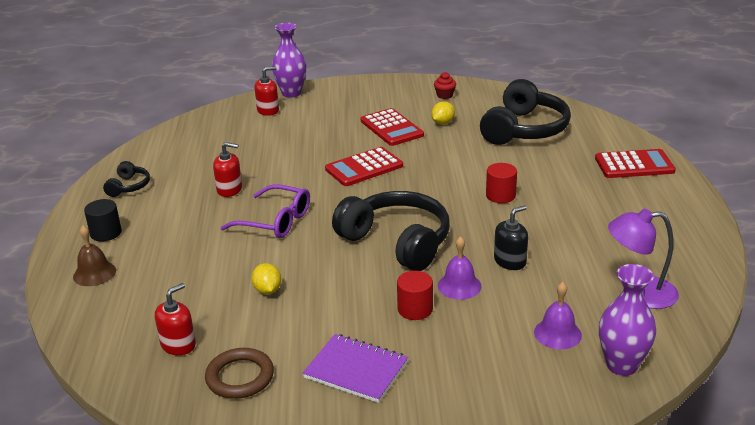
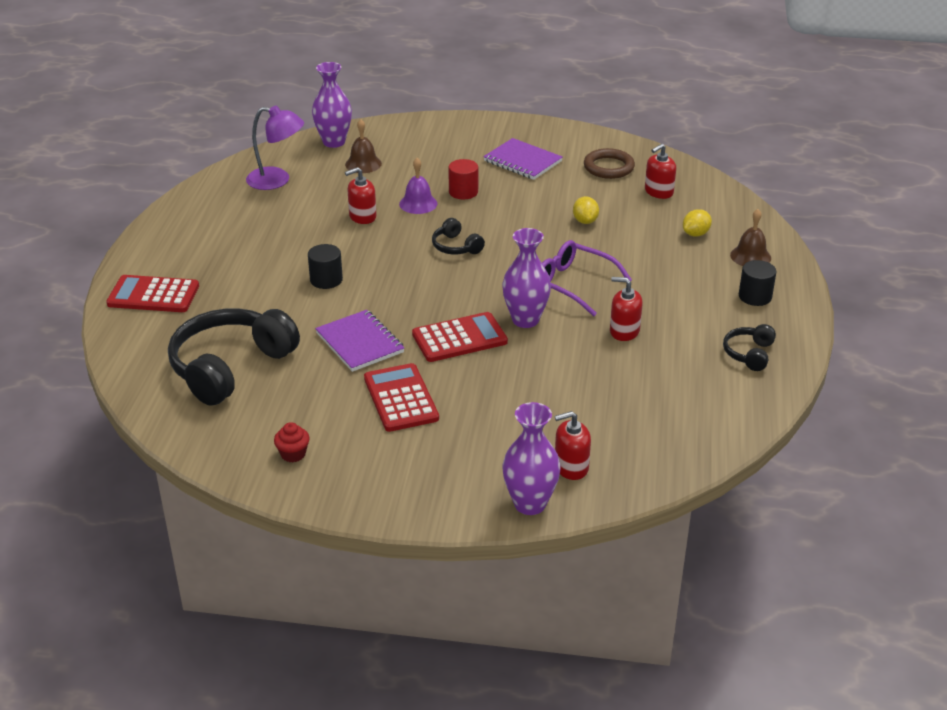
camera: 170 degrees left, 5 degrees up
(314, 187) = (525, 320): none -> purple vase
(397, 242) = (456, 247): black headphones -> black headphones, size x0.46
(440, 155) = (359, 343): none -> purple notebook
(442, 123) = (327, 397): yellow lemon -> yellow lemon (695, 234)
(500, 195) = (326, 280): red cylinder -> black cylinder
(510, 261) = (362, 216): black soap dispenser -> red soap dispenser
(557, 333) = (363, 164): purple bell -> brown bell

